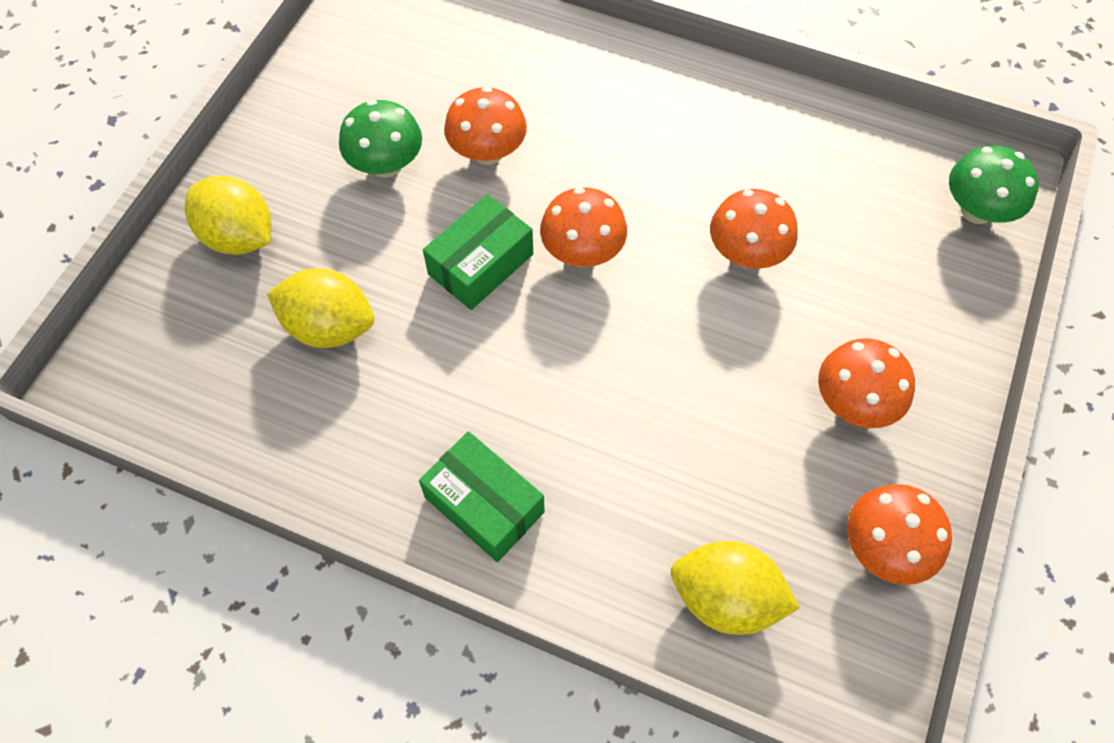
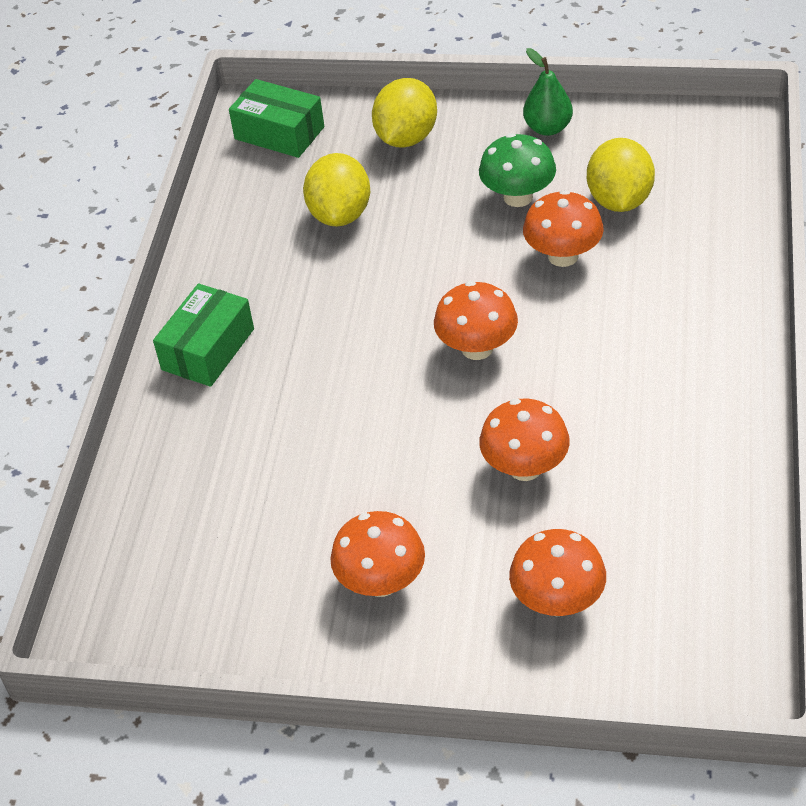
camera: 80 degrees right, 15 degrees down
(297, 114) = (547, 128): none -> green pear
(481, 264) = (436, 285): green box -> green box (279, 133)
(725, 598) = (162, 521): yellow lemon -> yellow lemon (619, 200)
(884, 547) = (235, 628): orange mushroom -> orange mushroom (557, 601)
(976, 210) = (669, 659): green mushroom -> none

